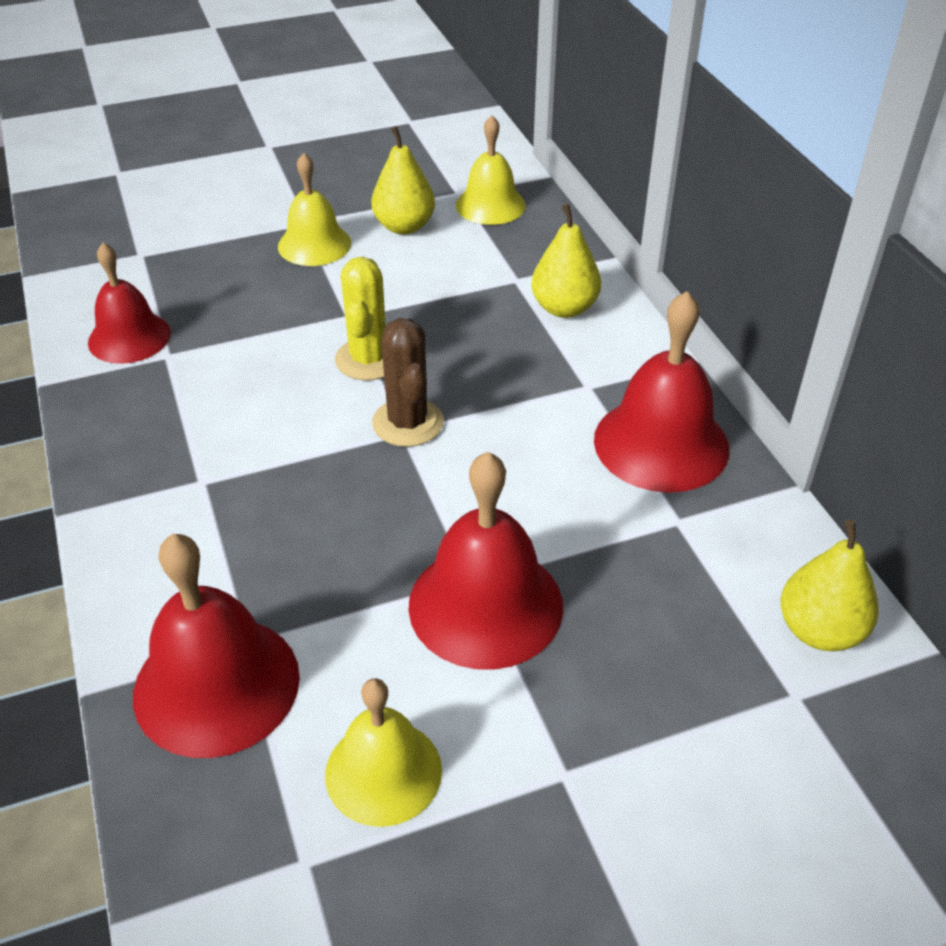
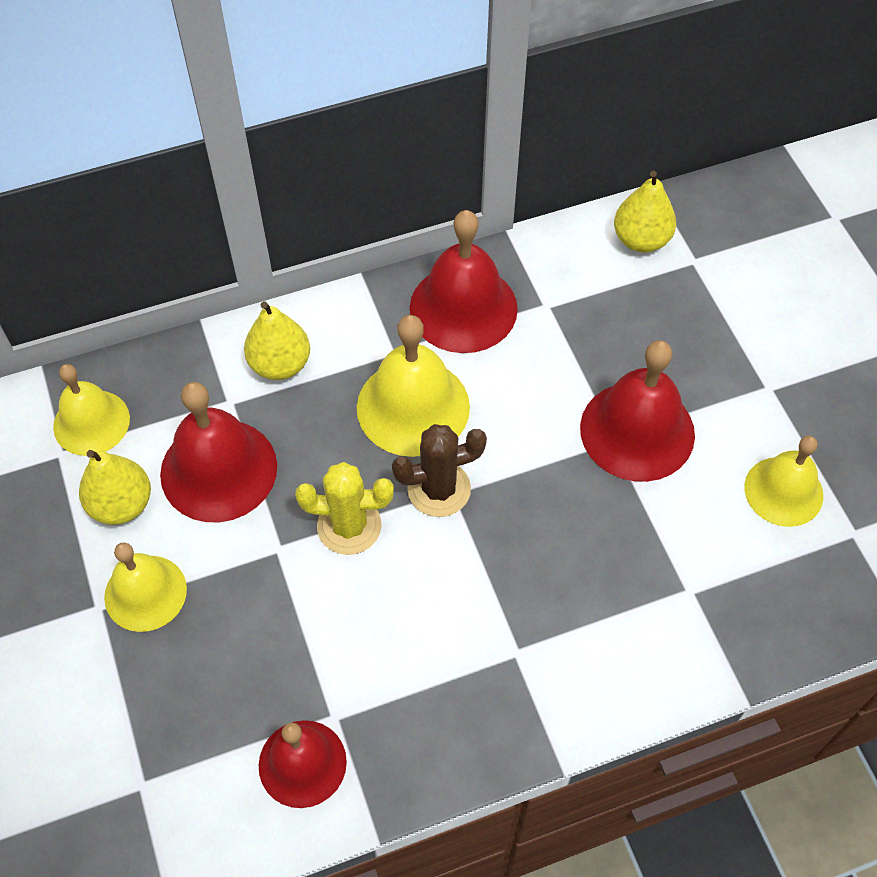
camera: 90 degrees left, 15 degrees up
(216, 684) = (729, 606): red bell -> red bell (218, 470)
(515, 403) = (413, 407): none -> yellow bell

